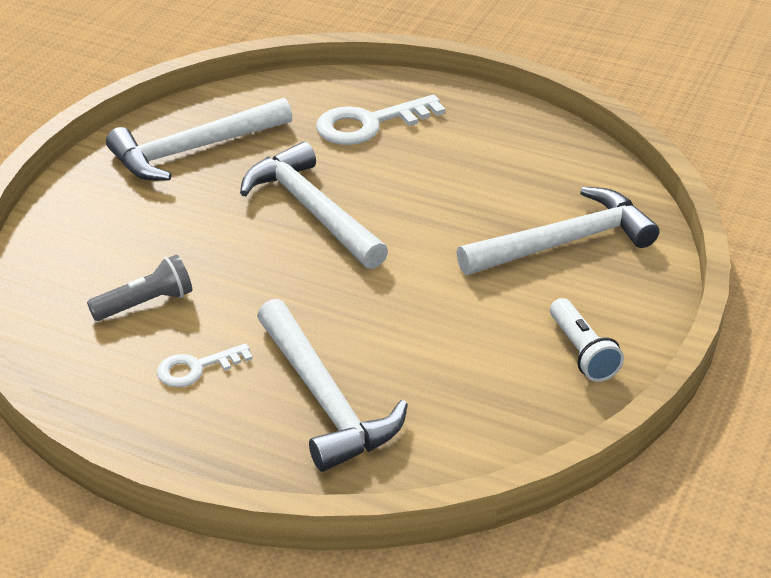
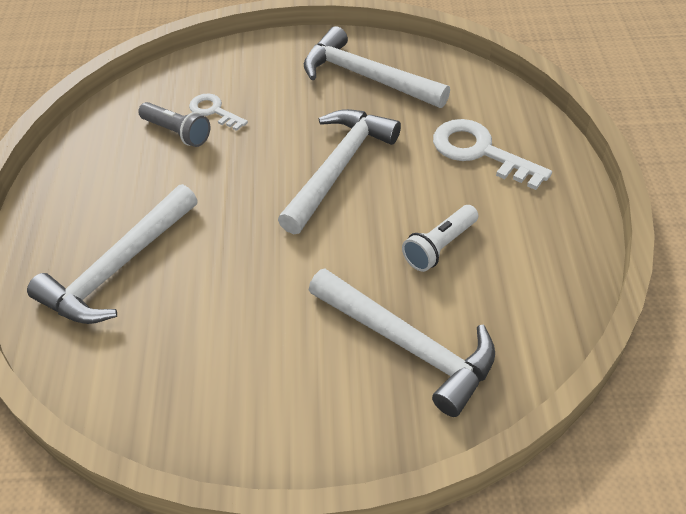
camera: 65 degrees right, 10 degrees up
(196, 368) = (121, 186): white key -> white key (214, 111)
(582, 352) = (256, 416): white flashlight -> white flashlight (439, 247)

